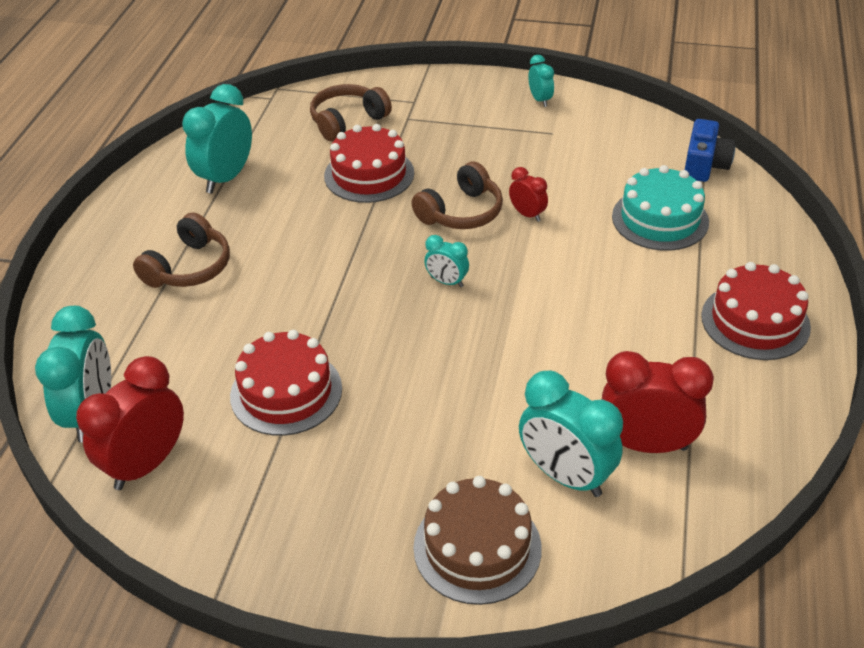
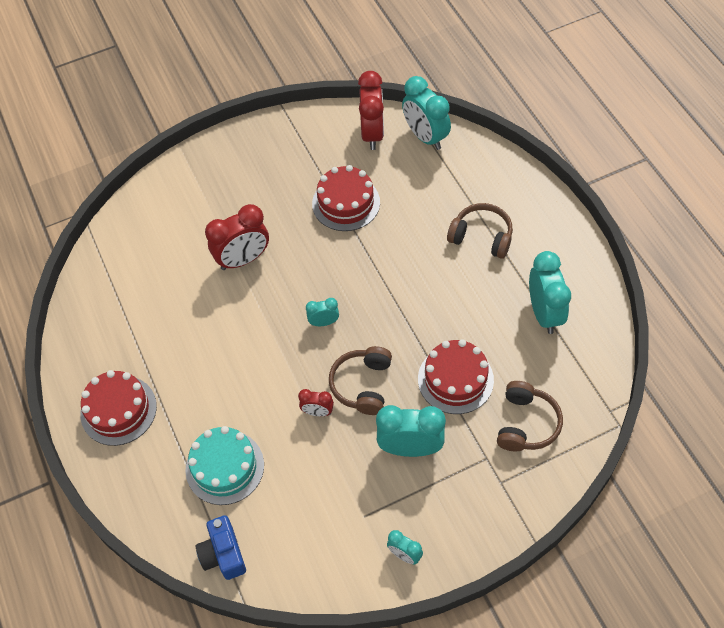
camera: 145 degrees right, 15 degrees up
(189, 267) = (481, 237): brown headphones -> brown headphones turned 120 degrees clockwise
(477, 547) = (190, 190): brown cake -> none
(565, 476) = (172, 246): turquoise clock -> turquoise clock (410, 448)
(646, 444) = (141, 286): red clock -> red clock (243, 259)

